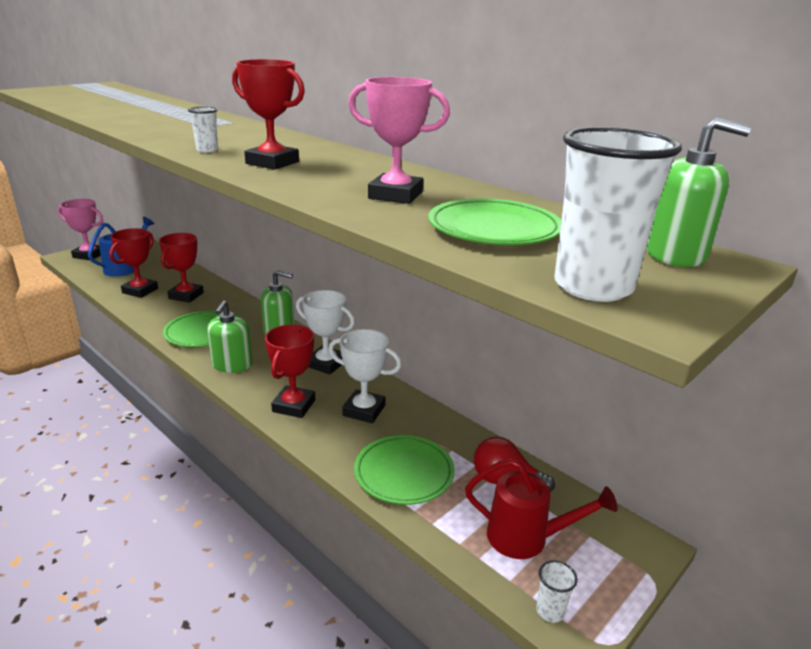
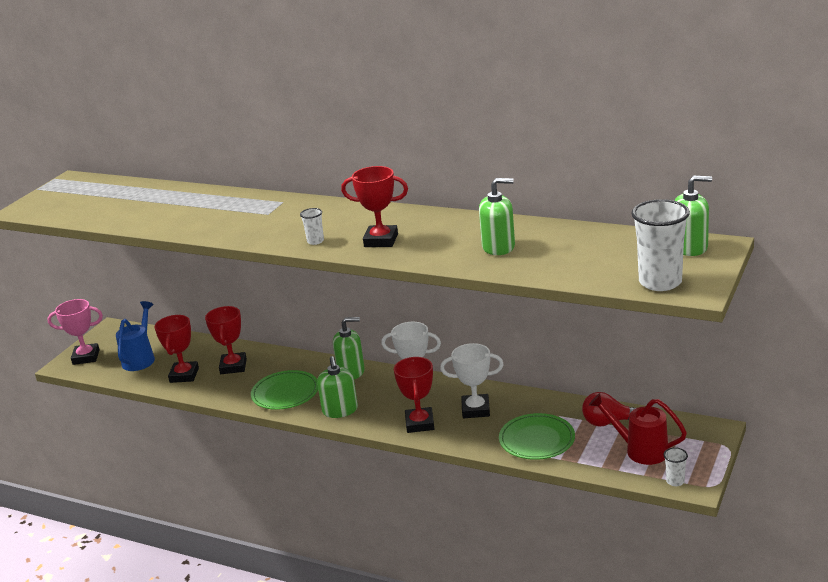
camera: 15 degrees left, 0 degrees up
(395, 195) = (498, 247): pink trophy -> green soap dispenser
(494, 228) = (581, 257): green plate -> none
(526, 538) = (640, 450): red watering can -> red watering can turned 150 degrees counterclockwise

